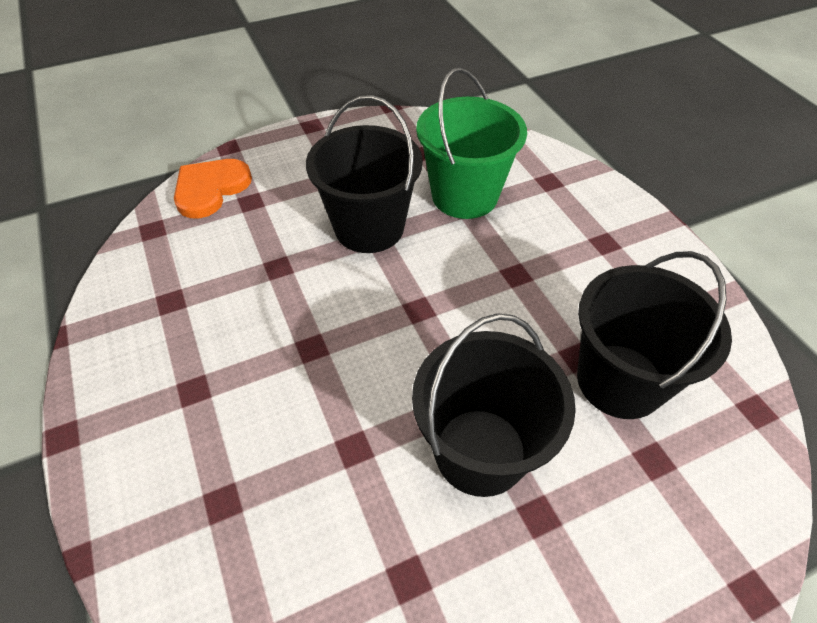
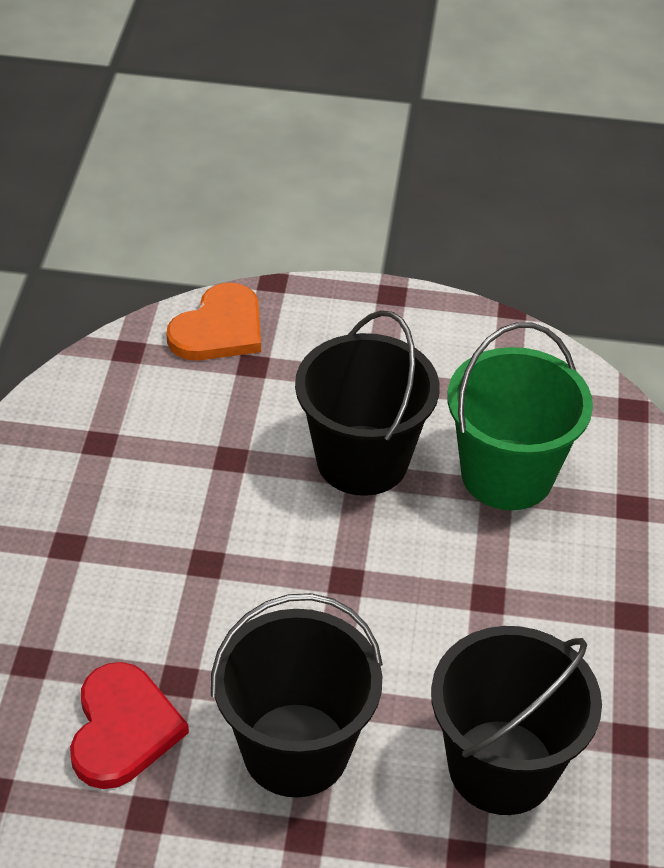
camera: 30 degrees right, 5 degrees down
(210, 189) = (219, 329): orange heart -> orange heart turned 150 degrees clockwise
(338, 515) = (123, 728): none -> red heart

